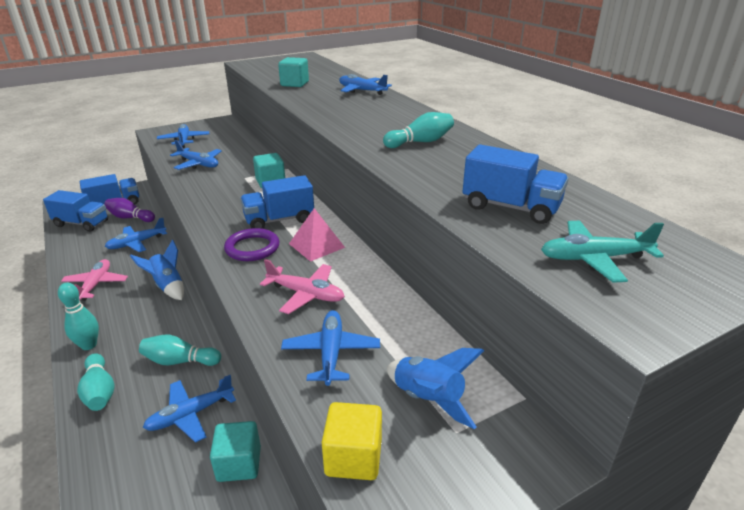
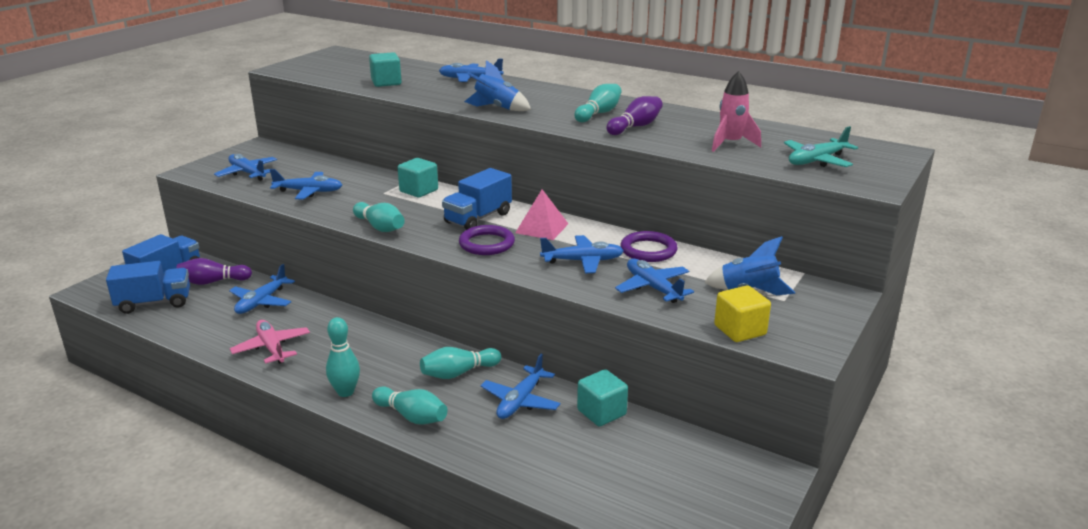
camera: 30 degrees left, 5 degrees down
(168, 286) = (359, 326): blue rocket -> blue rocket (497, 108)
(200, 208) = (380, 227): none -> turquoise bowling pin
(306, 294) = (583, 261): pink plane -> blue plane
(381, 302) = (648, 250): none -> purple ring
(435, 163) = (635, 127): none -> purple bowling pin
(510, 207) = (730, 144): blue truck -> pink rocket

